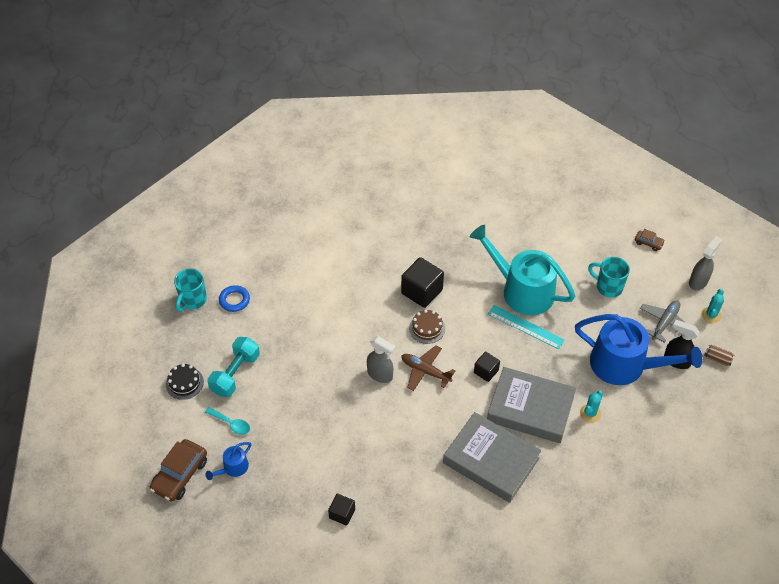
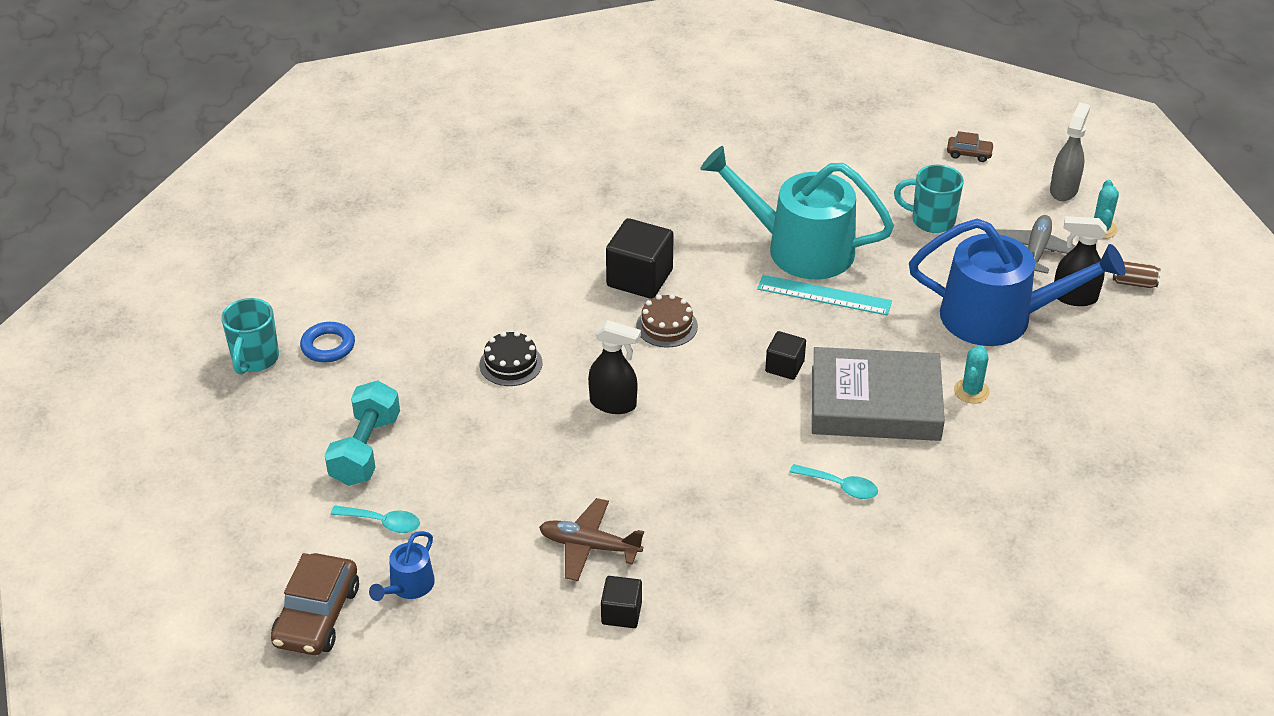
camera: 15 degrees left, 10 degrees down
(184, 383) = (280, 480): black cake -> black cake (511, 364)
(380, 375) = (613, 404): grey spray bottle -> black spray bottle
(425, 371) = (686, 385): brown plane -> brown plane (589, 546)
(491, 460) = (840, 486): grey book -> turquoise spoon

